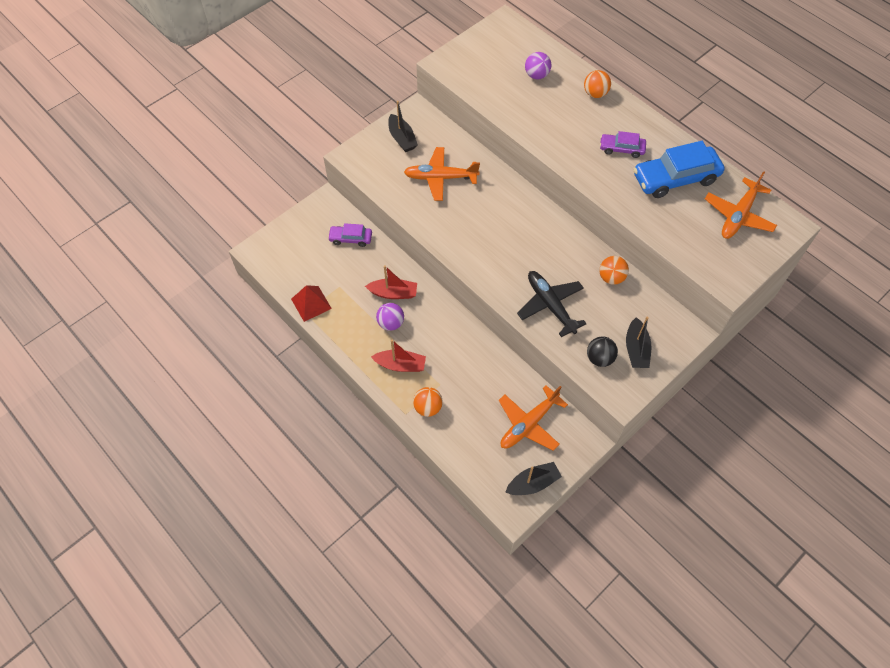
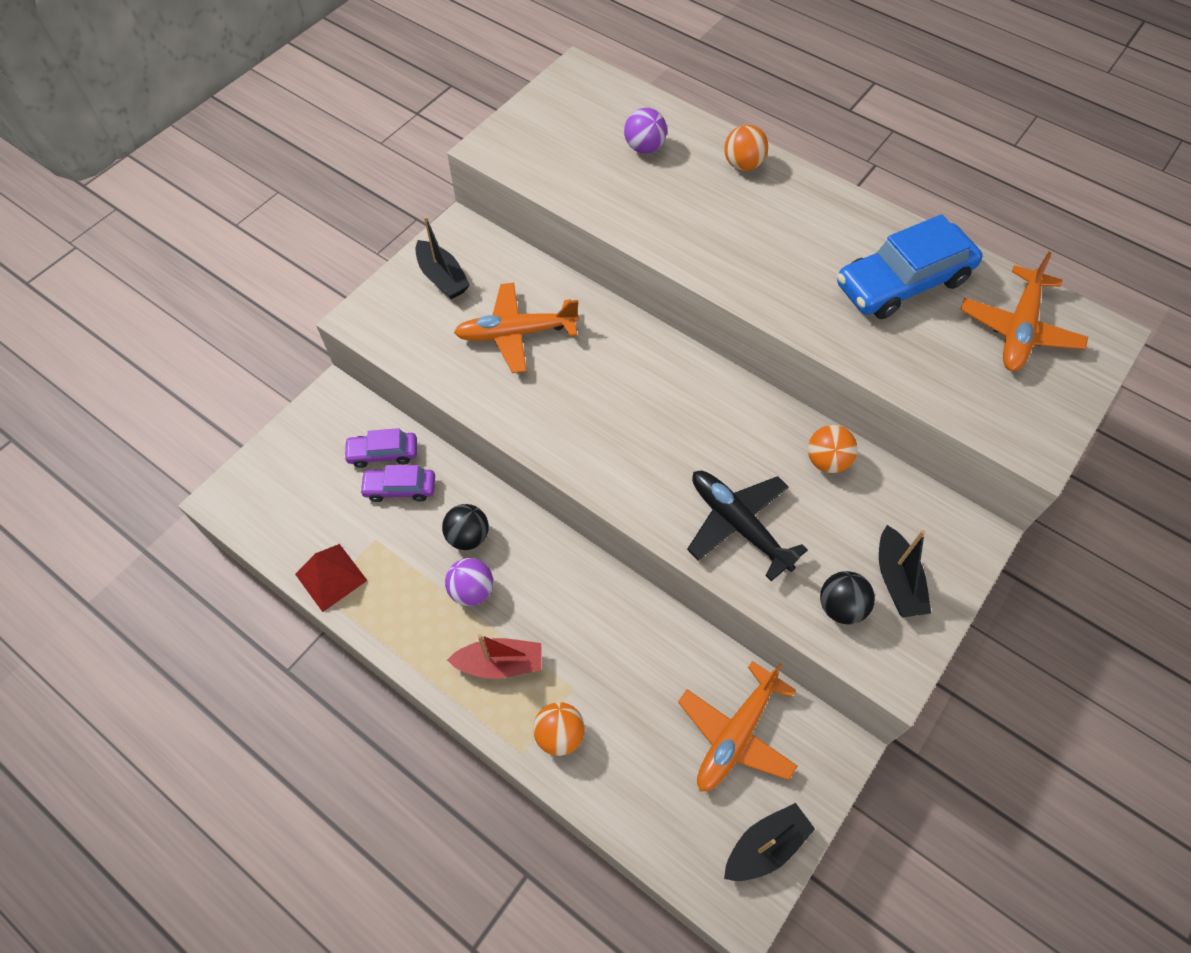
camera: 10 degrees left, 0 degrees up
(393, 293) = (468, 536): red boat -> black ball
(621, 149) = (805, 246): purple car -> purple car (400, 488)

